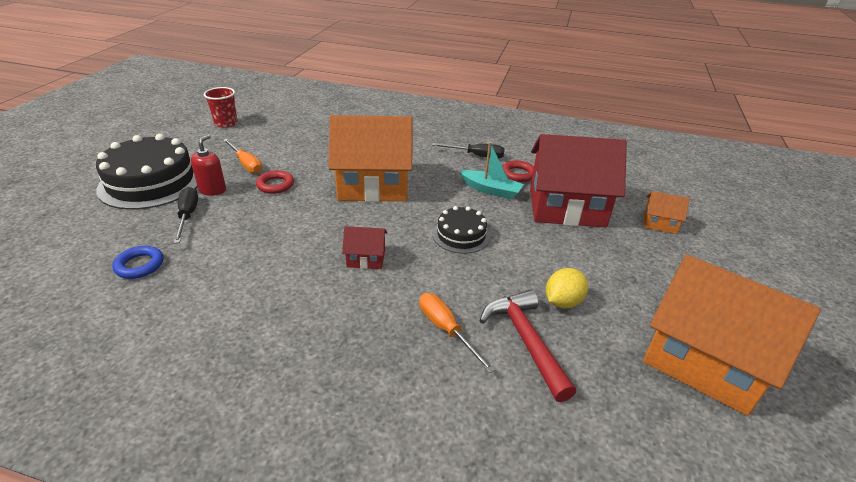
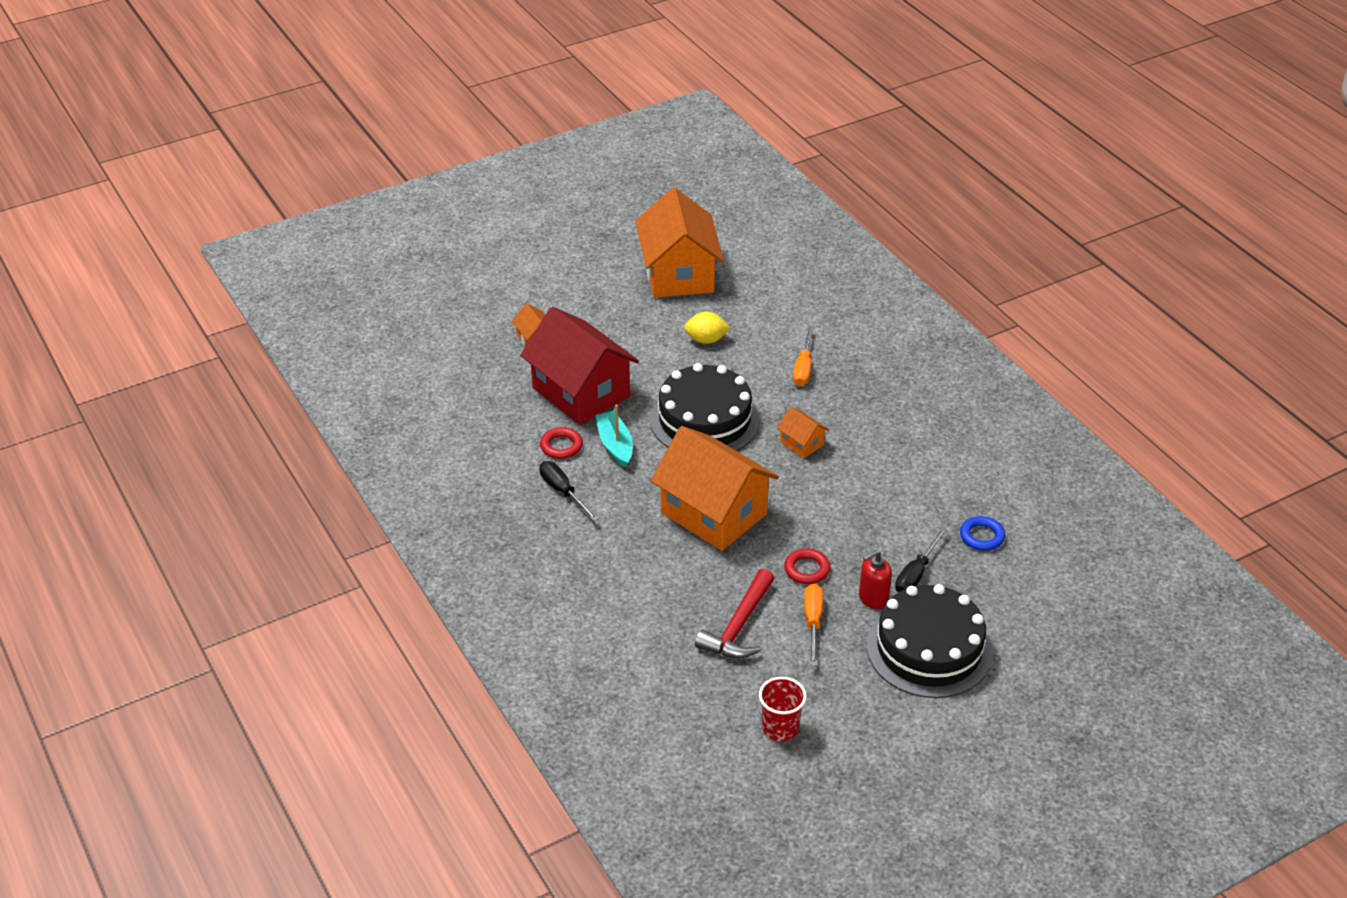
camera: 135 degrees left, 5 degrees up
(366, 258) = (802, 443): red house -> orange house
(461, 235) = (704, 420): black cake -> black cake, size x1.87
(526, 341) = (763, 336): red hammer -> red hammer (738, 626)

